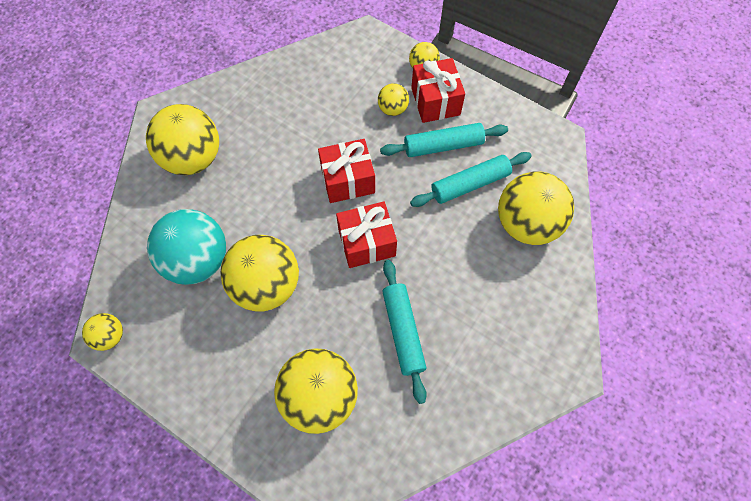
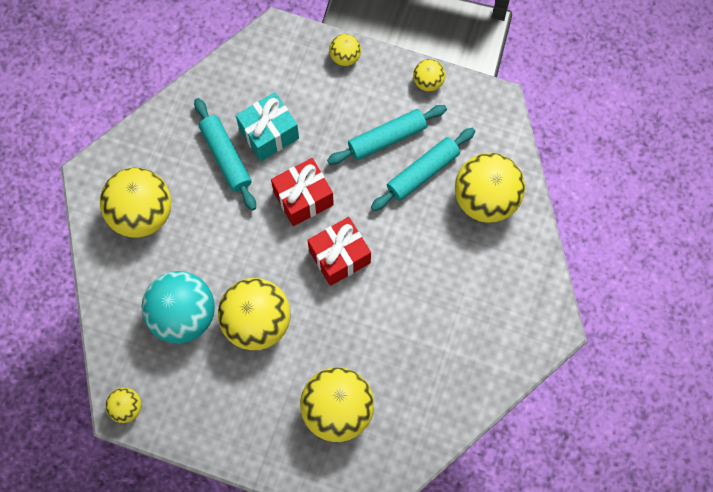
camera: 15 degrees left, 5 degrees up
(333, 116) = (269, 134): none -> turquoise gift
(392, 109) = (326, 111): yellow ball -> yellow ball (428, 82)
(403, 331) = (396, 332): turquoise rolling pin -> turquoise rolling pin (226, 157)
(435, 101) = (367, 92): red gift -> none

